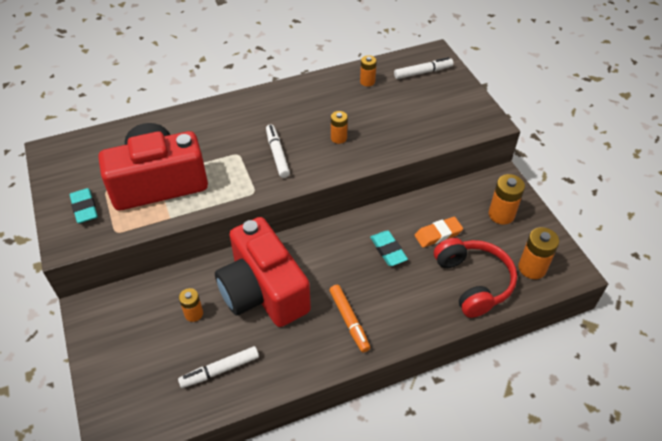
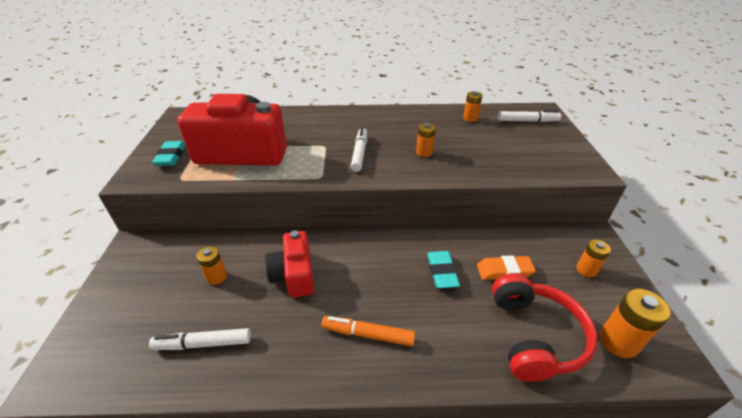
camera: 20 degrees right, 10 degrees down
(263, 291) = (294, 275): red camera -> red camera, size x0.56
(349, 321) = (368, 334): orange marker -> orange marker turned 105 degrees clockwise
(501, 214) = (586, 270): orange battery -> orange battery, size x0.64

